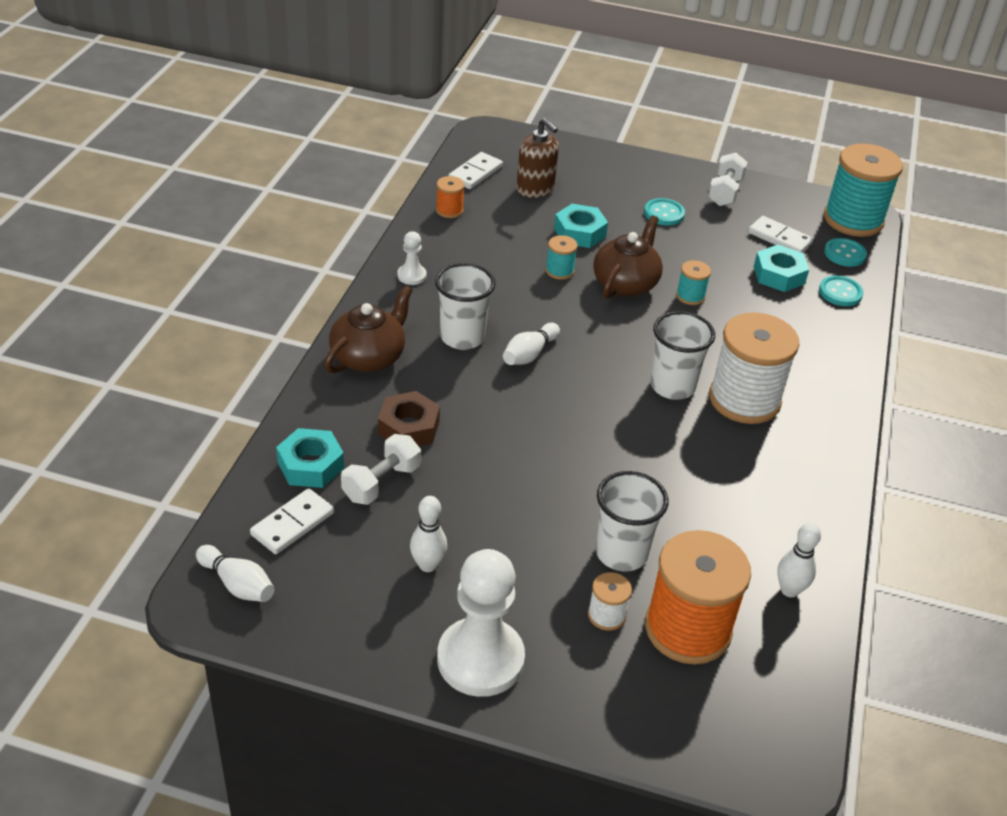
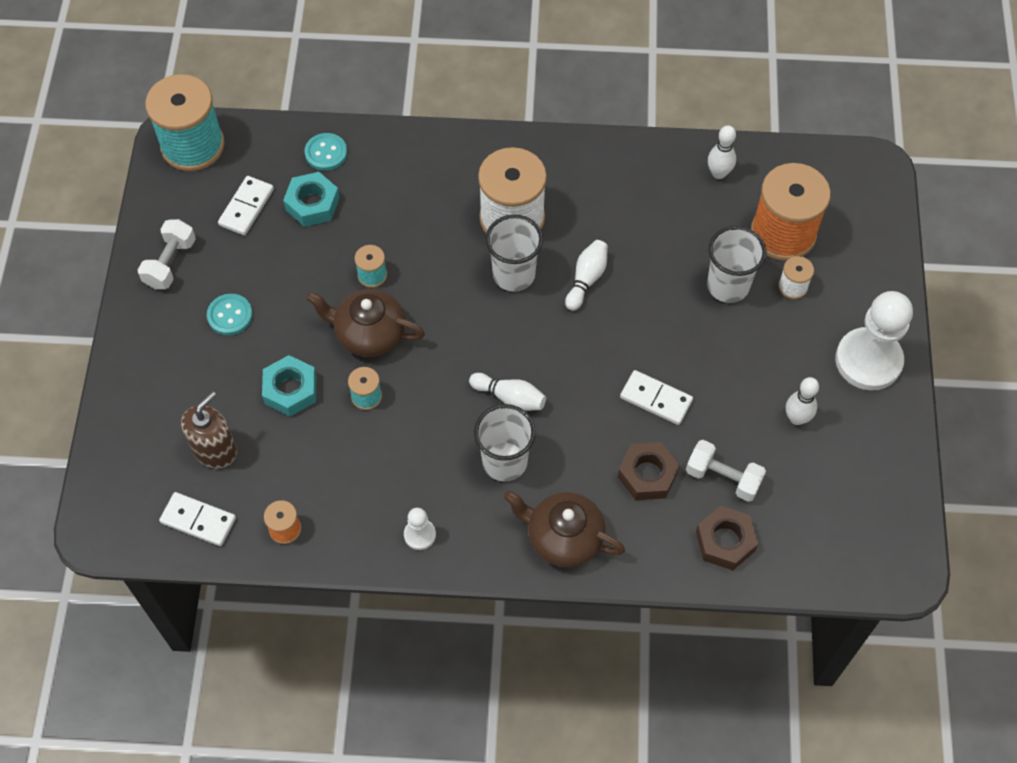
camera: 100 degrees left, 20 degrees up
(237, 584) = (875, 552): white bowling pin -> white bowling pin (586, 279)
(293, 524) = (797, 532): white domino -> white domino (656, 399)
(310, 465) = (725, 541): turquoise nut -> brown nut
(725, 192) = (170, 263): white dumbbell -> white dumbbell turned 75 degrees counterclockwise
(844, 254) = (258, 151): turquoise button -> none

